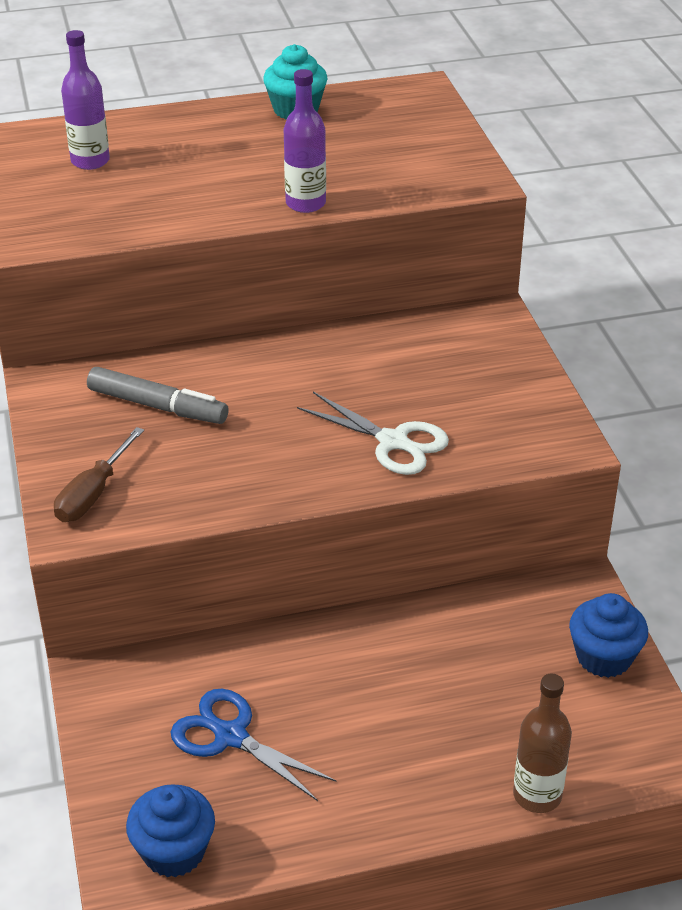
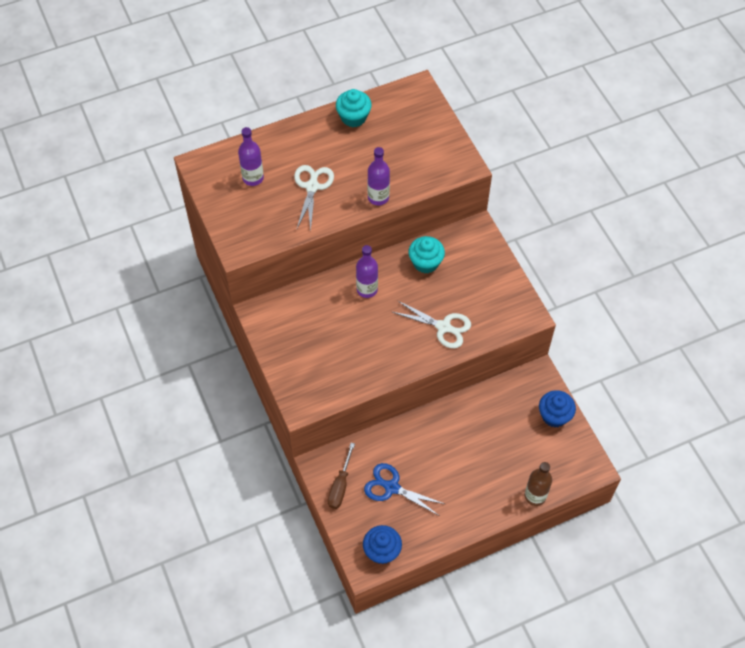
camera: 10 degrees left, 20 degrees up
(93, 494) = (306, 383): brown screwdriver -> brown screwdriver (340, 486)
(158, 406) = (320, 320): grey marker -> none
(190, 180) = (312, 187): none -> white scissors
(261, 373) = (367, 289): none -> purple bottle
(384, 349) = (425, 262): none -> turquoise cupcake

